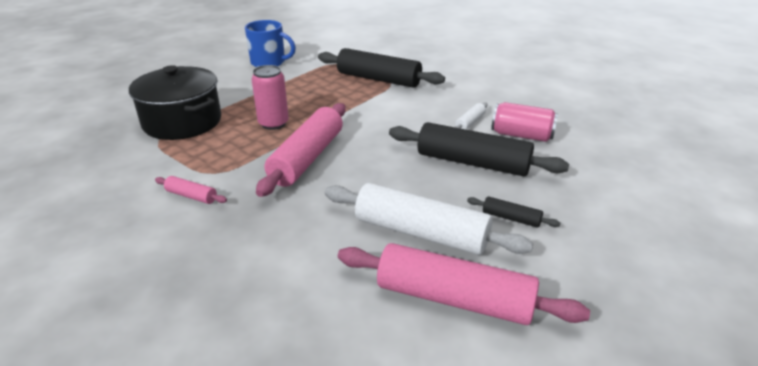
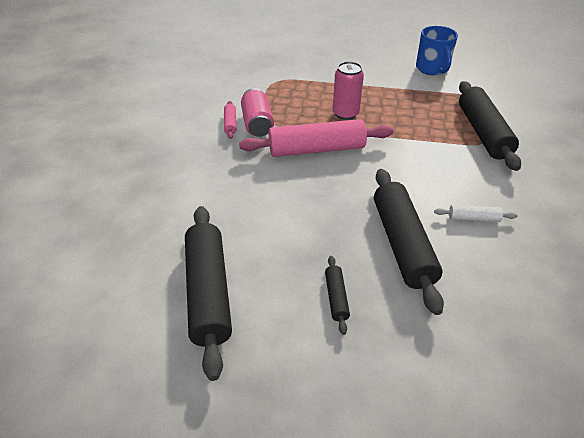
camera: 60 degrees right, 10 degrees up
(182, 122) = (306, 78): black pot -> none
(421, 233) = (272, 246): white rolling pin -> none
(454, 298) = (209, 292): pink rolling pin -> black rolling pin
(521, 135) = (492, 264): pink can -> pink can (257, 124)

